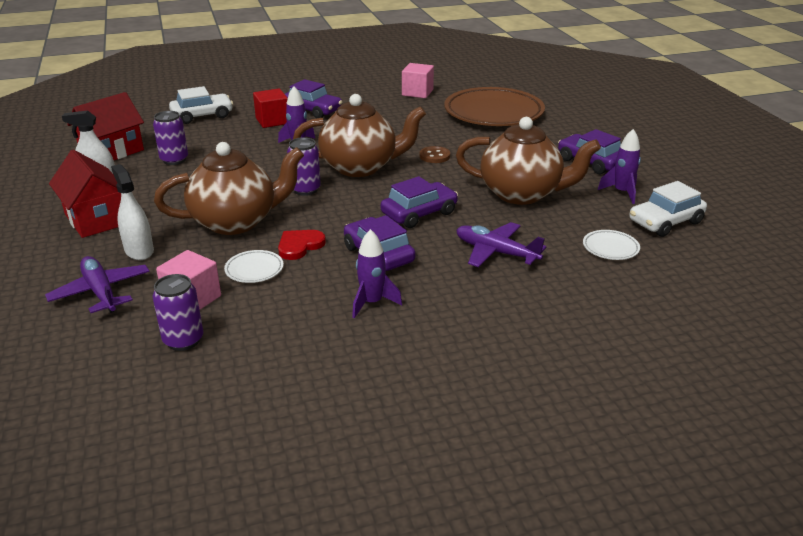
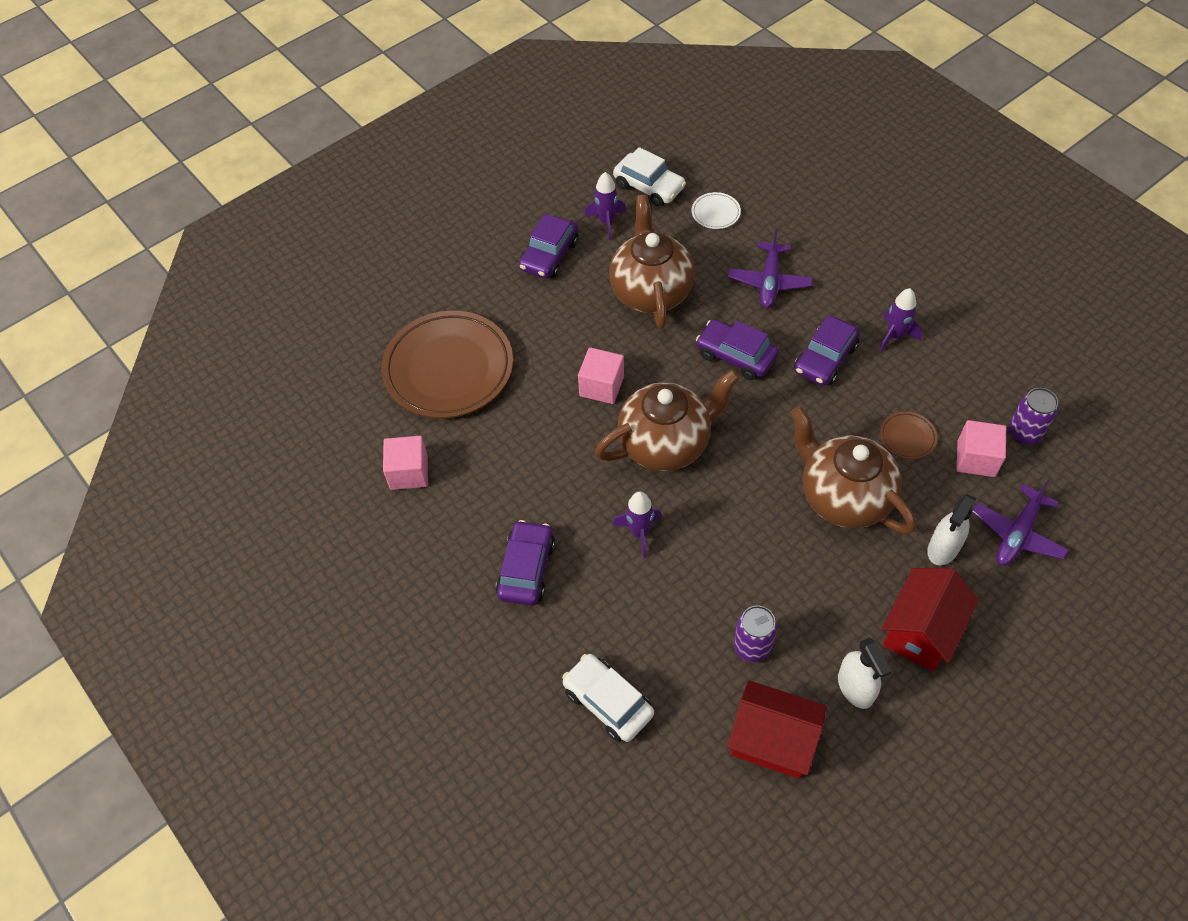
camera: 110 degrees left, 25 degrees up
(254, 269) = (907, 437): white plate -> brown plate
(272, 121) = (583, 600): red cube -> none
(299, 246) = (849, 422): red heart -> none
(305, 190) = (744, 470): purple can -> none
(360, 167) = (665, 443): brown teapot -> brown teapot turned 90 degrees clockwise
(434, 156) = (601, 386): brown button -> pink cube

